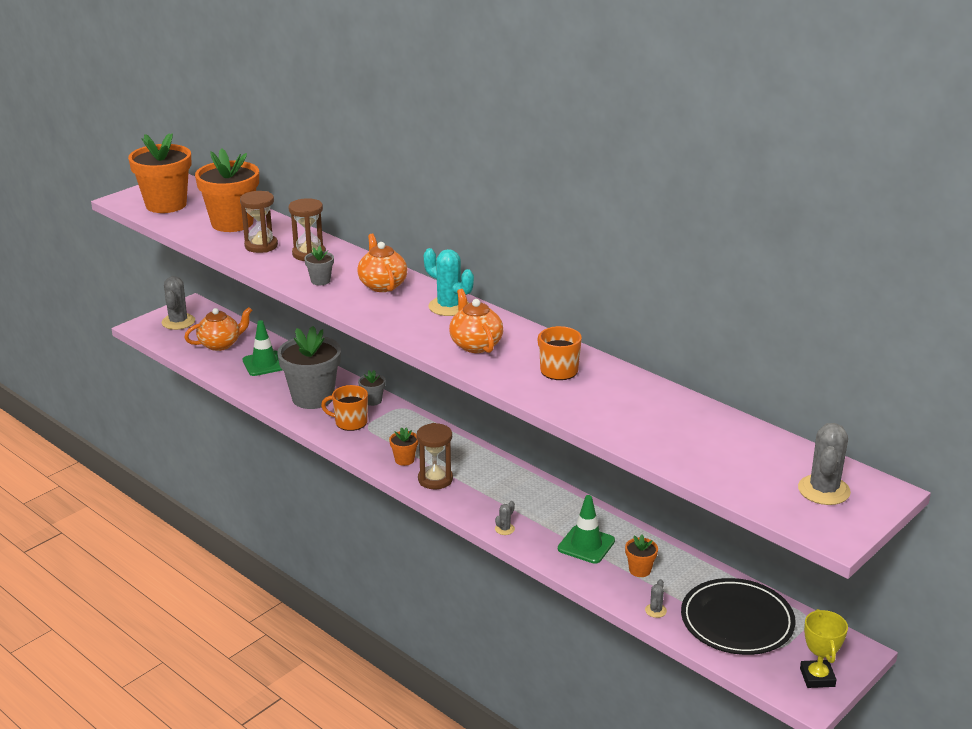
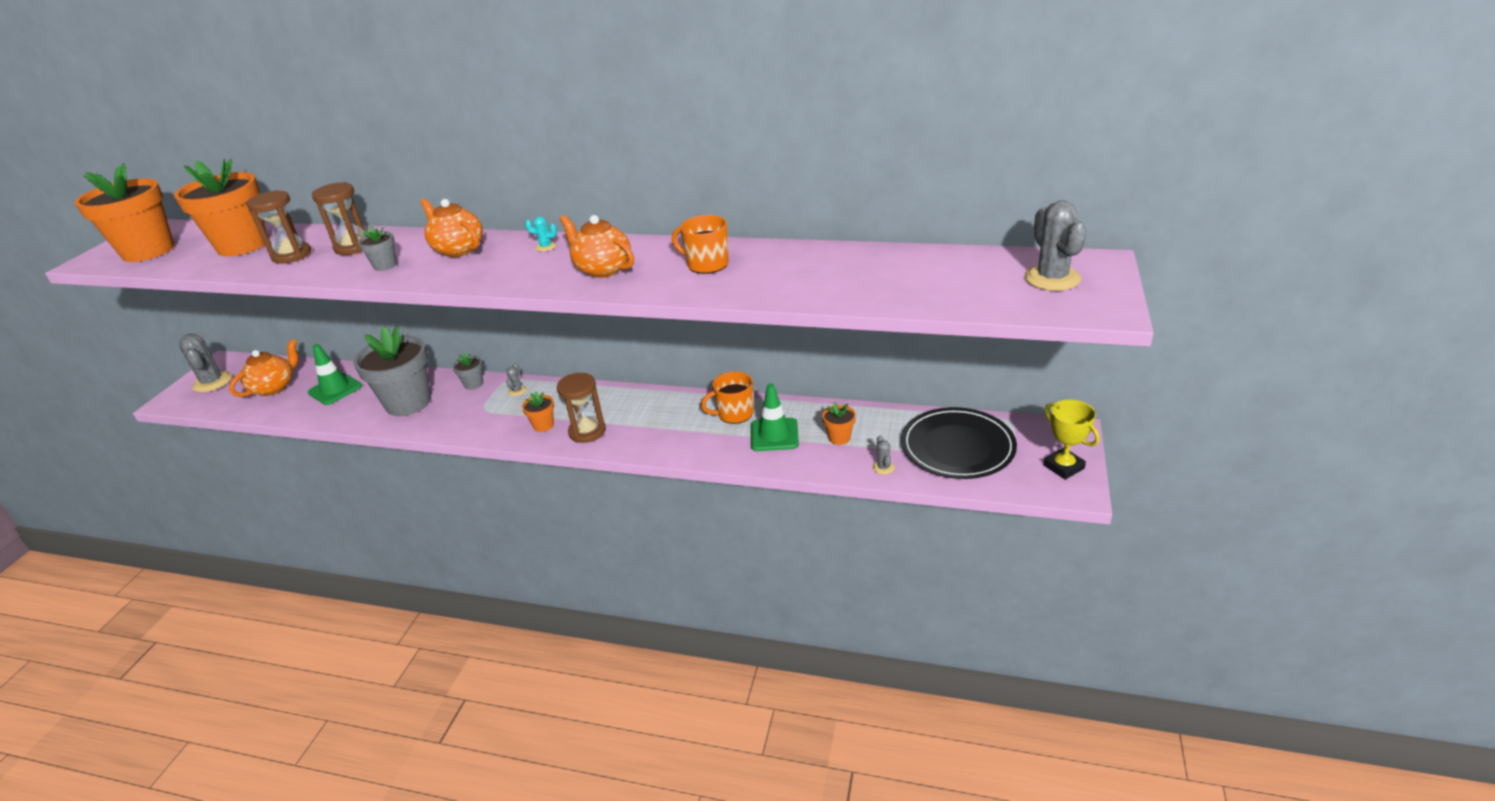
camera: 25 degrees left, 5 degrees up
(350, 422) = (463, 411): orange mug -> orange mug (734, 413)
(449, 306) = (545, 247): turquoise cactus -> turquoise cactus, size x0.47
(504, 529) = (688, 451): grey cactus -> grey cactus (517, 391)

